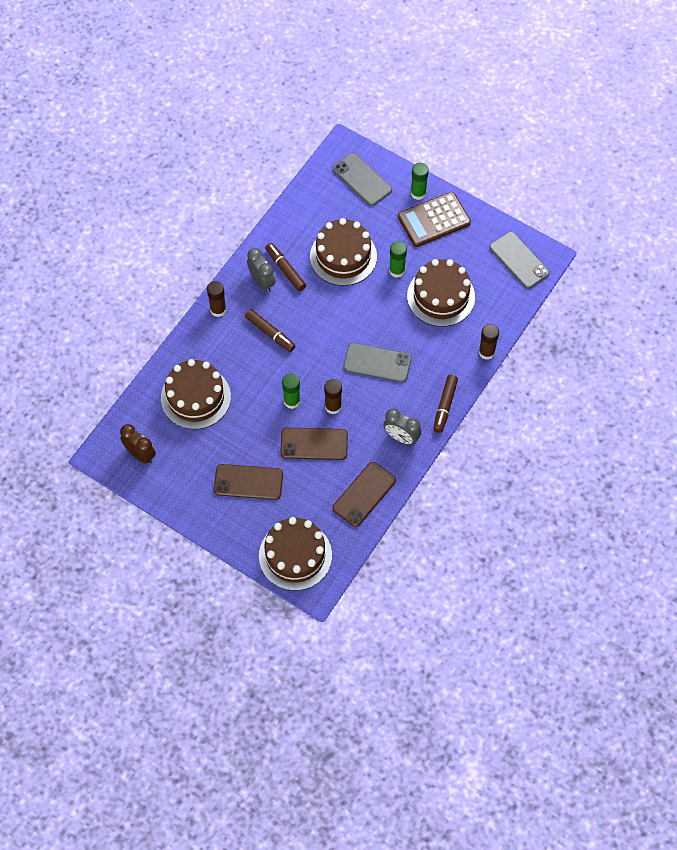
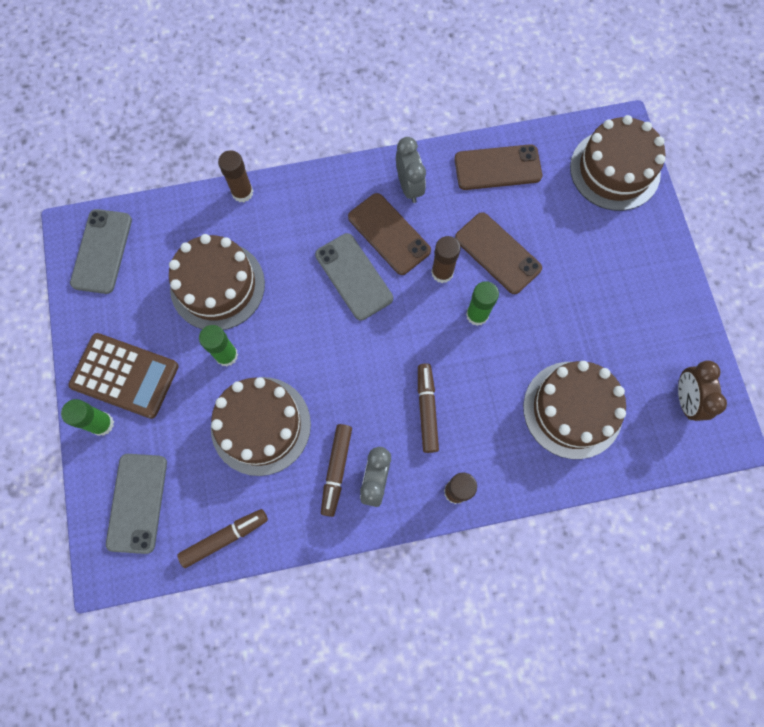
camera: 135 degrees left, 10 degrees up
(248, 482) = (597, 273): brown phone -> brown phone (389, 234)
(445, 406) = (338, 179): brown marker -> brown marker (225, 537)

